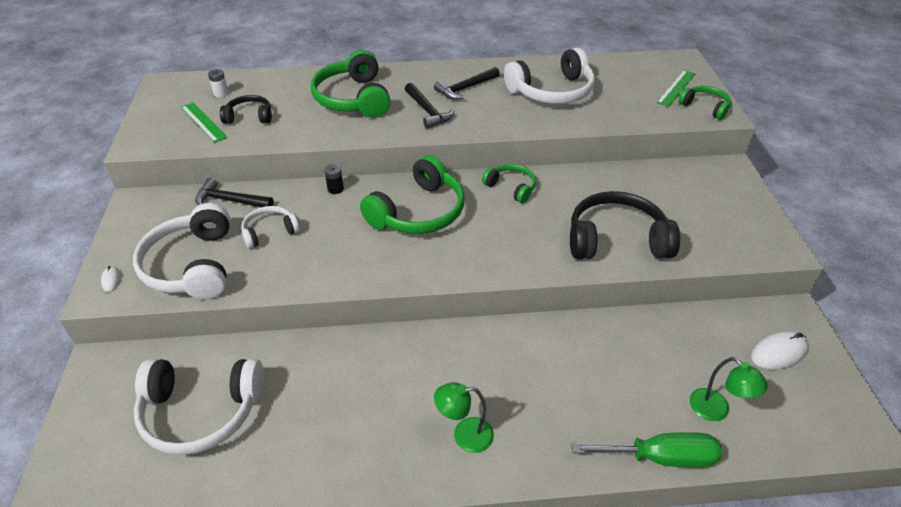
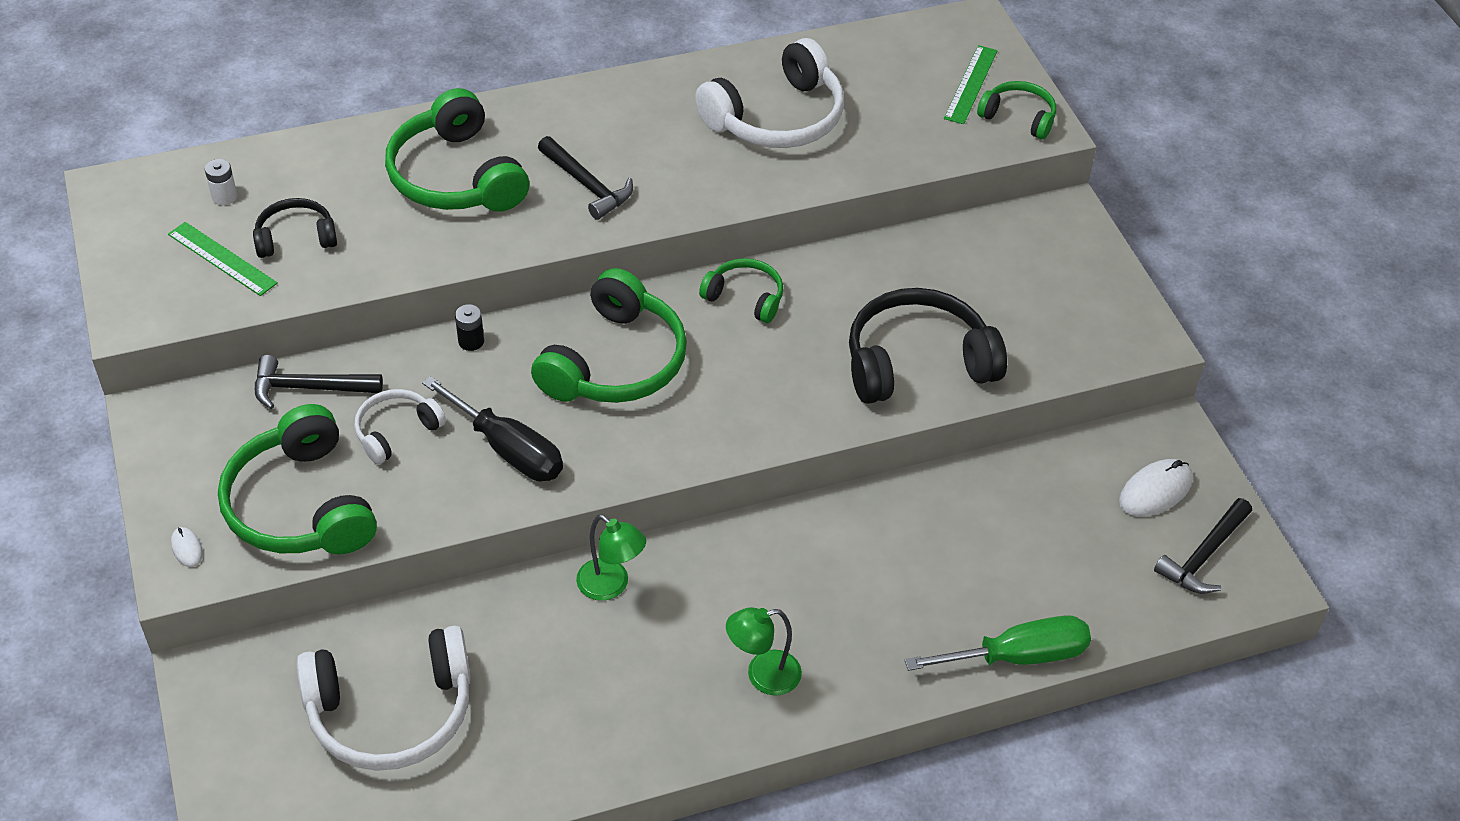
camera: 15 degrees left, 5 degrees up
(192, 265) = (300, 505): white headphones -> green headphones
(333, 252) = (508, 449): none -> black screwdriver
(465, 88) = (635, 130): black hammer -> black hammer (1203, 555)
(716, 411) = (1080, 584): green lamp -> green lamp (611, 586)

